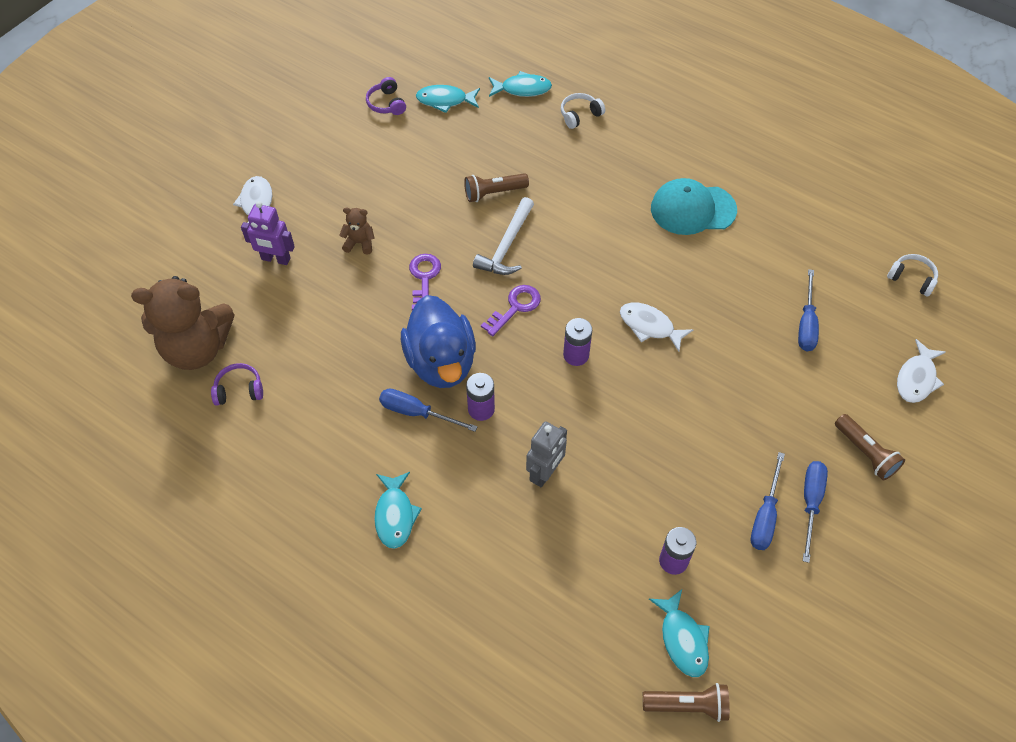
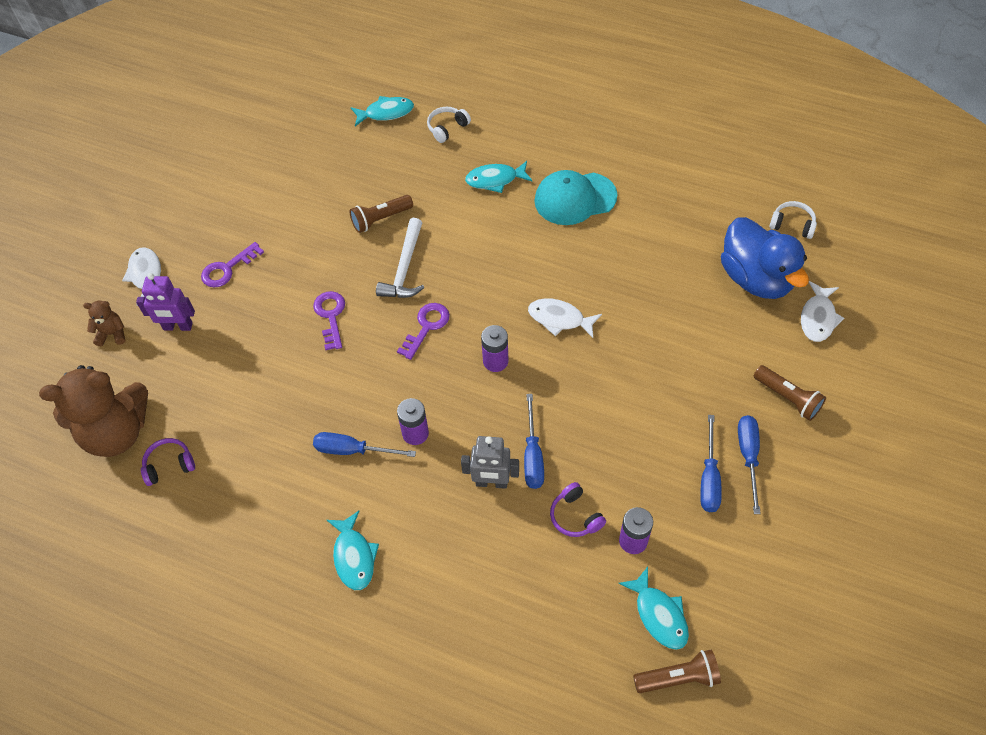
camera: 10 degrees left, 0 degrees up
(335, 213) = (227, 269): none -> purple key
(359, 243) = (259, 294): brown teddy bear -> brown teddy bear (112, 334)
(386, 103) = (255, 151): purple headphones -> purple headphones (575, 516)
(441, 362) = (366, 395): blue duck -> blue duck (756, 279)
(445, 100) = (313, 138): turquoise fish -> turquoise fish (495, 180)
(545, 473) = (491, 483): grey robot -> grey robot turned 75 degrees clockwise
(806, 324) = (705, 287): blue screwdriver -> blue screwdriver (532, 455)

